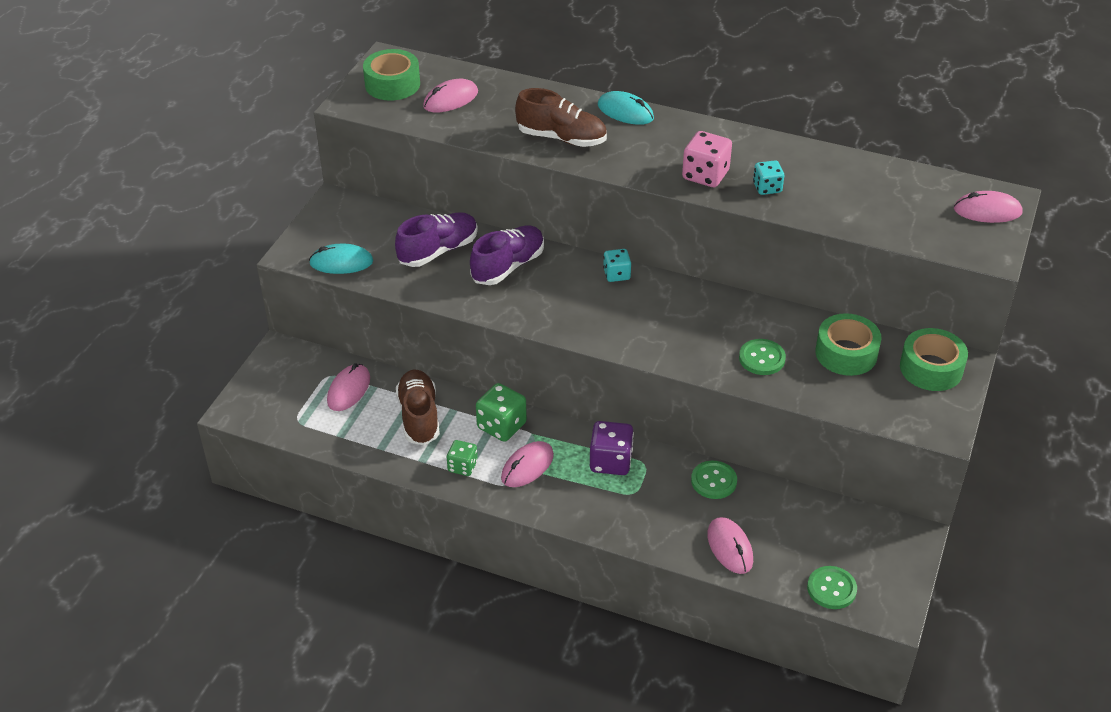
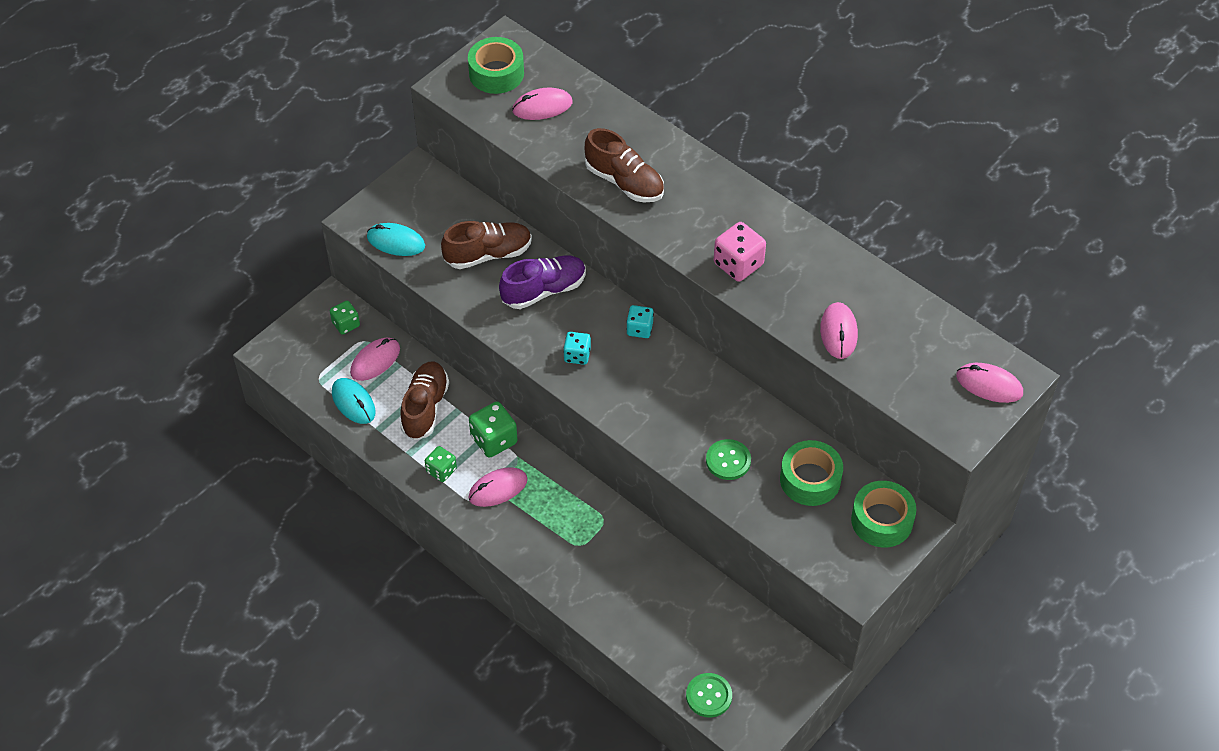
camera: 20 degrees right, 10 degrees up
(304, 366) = (346, 324): none -> green dice
(438, 251) = (488, 254): purple shoe -> brown shoe
(610, 461) = (574, 507): purple dice -> none
(625, 112) = (700, 167): turquoise mouse -> turquoise mouse (353, 402)
(713, 481) = (657, 556): green button -> none
(730, 547) = (638, 626): pink mouse -> pink mouse (838, 332)
(767, 188) = (789, 296): turquoise dice -> turquoise dice (577, 355)

